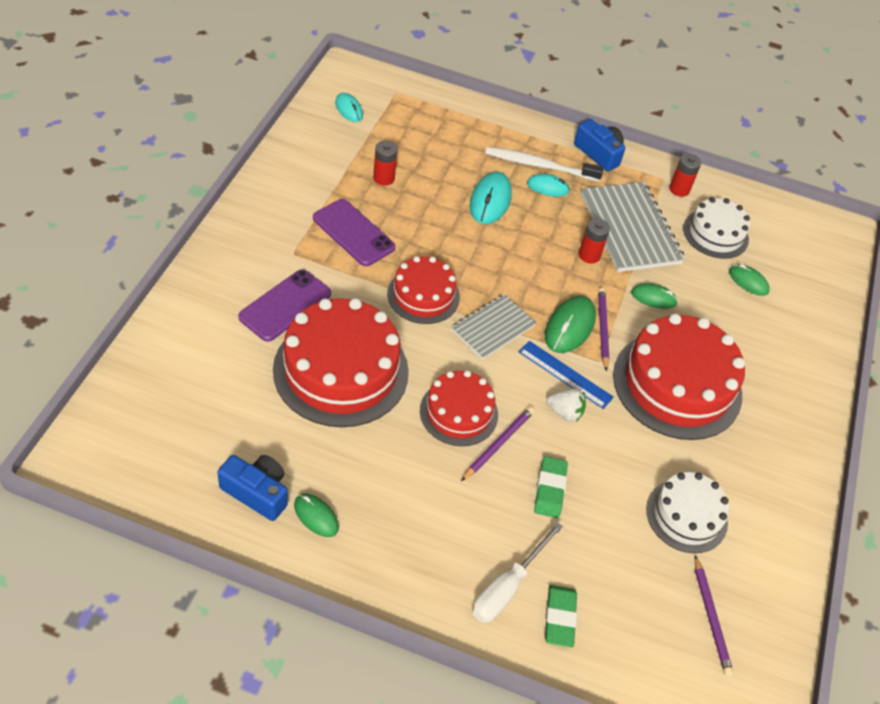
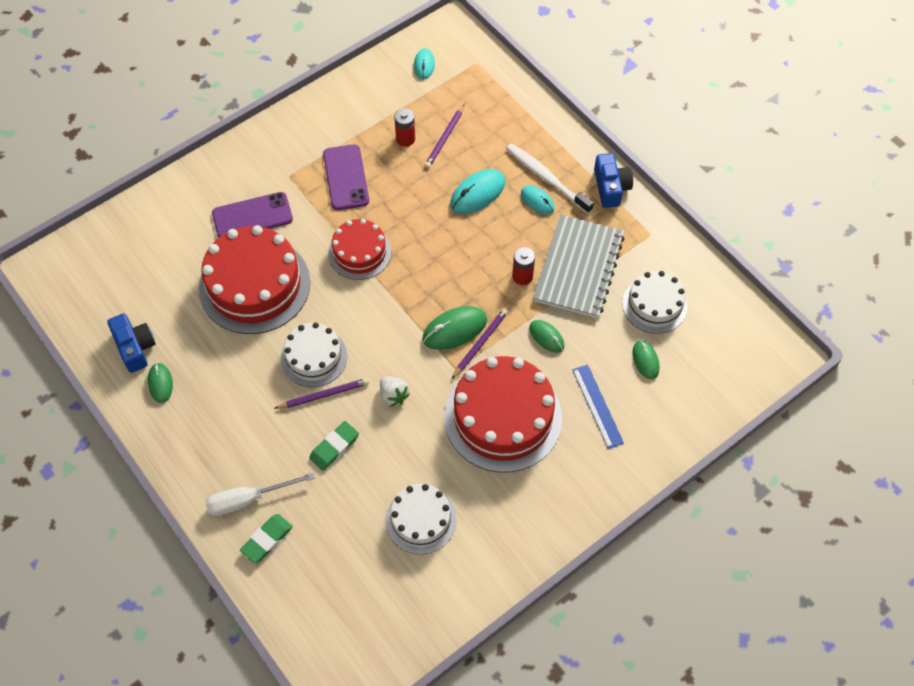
camera: 40 degrees right, 10 degrees up
(458, 412) = (314, 357): red cake -> white cake
(493, 328) = (392, 303): grey notebook -> none
(565, 374) = (418, 366): blue ruler -> blue ruler (597, 406)
(679, 189) = (657, 250): red battery -> none
(711, 617) = (375, 600): purple pencil -> purple pencil (445, 138)

